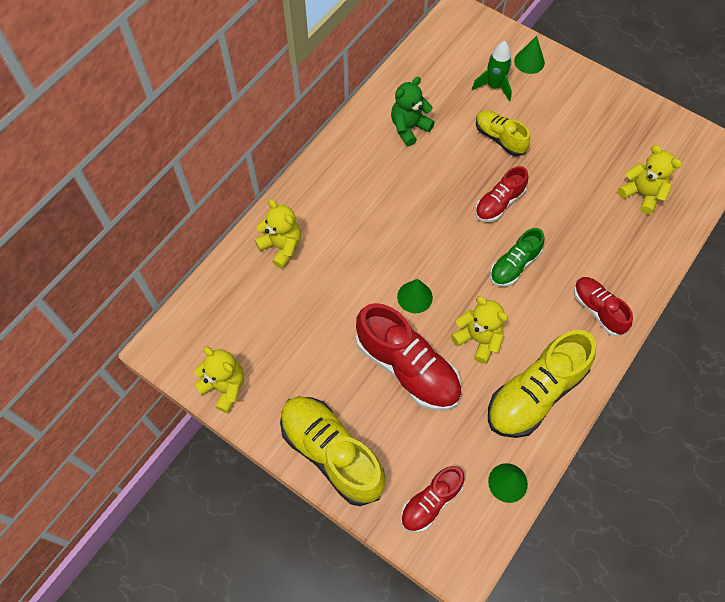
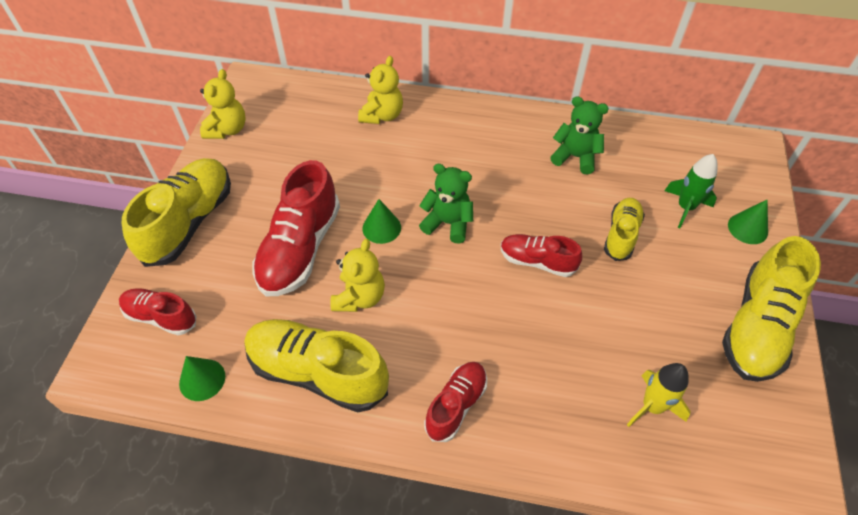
camera: 65 degrees right, 10 degrees down
(433, 247) = (448, 223): none -> green teddy bear
(514, 265) = (467, 301): green shoe -> none
(608, 104) = (757, 327): none -> yellow shoe
(642, 194) = (652, 406): yellow teddy bear -> yellow rocket

